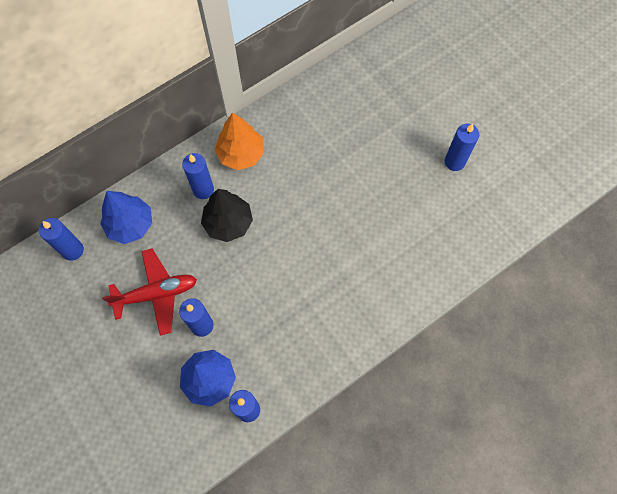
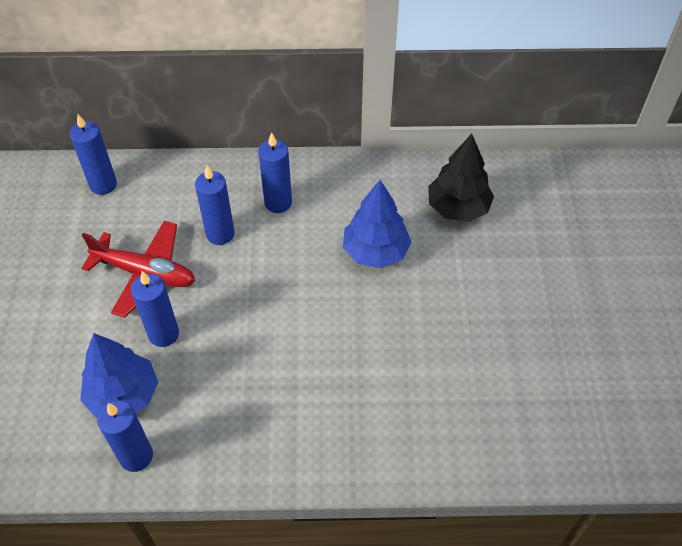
camera: 35 degrees right, 15 degrees down
(130, 224) = (177, 193): blue tree -> blue tree (375, 251)
(228, 223) = (277, 249): black tree -> black tree (458, 208)
(241, 154) = (346, 191): orange tree -> none
(454, 162) = (598, 338): blue candle -> blue candle (220, 234)

